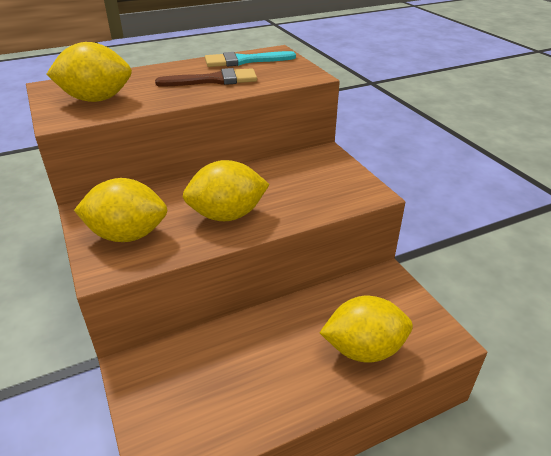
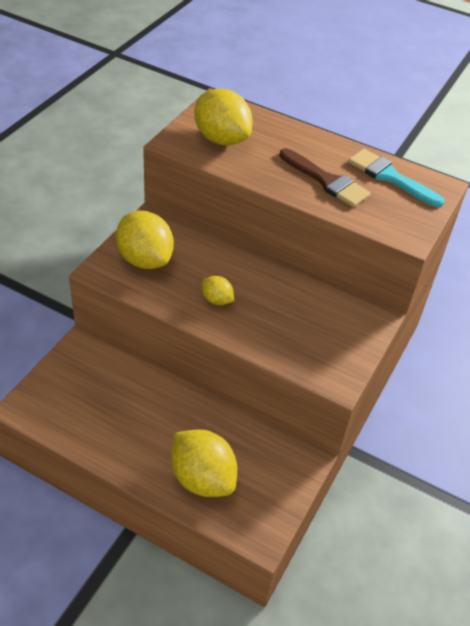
camera: 50 degrees right, 10 degrees up
(227, 215) = (217, 300): yellow lemon -> yellow lemon, size x0.50

